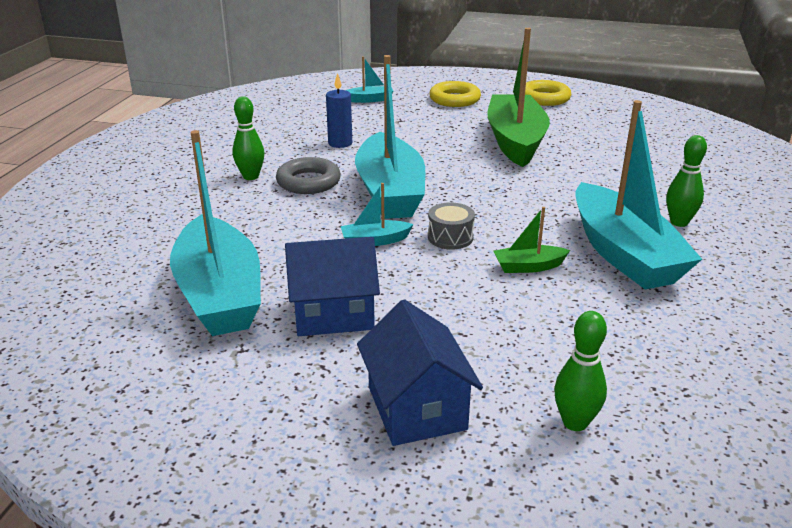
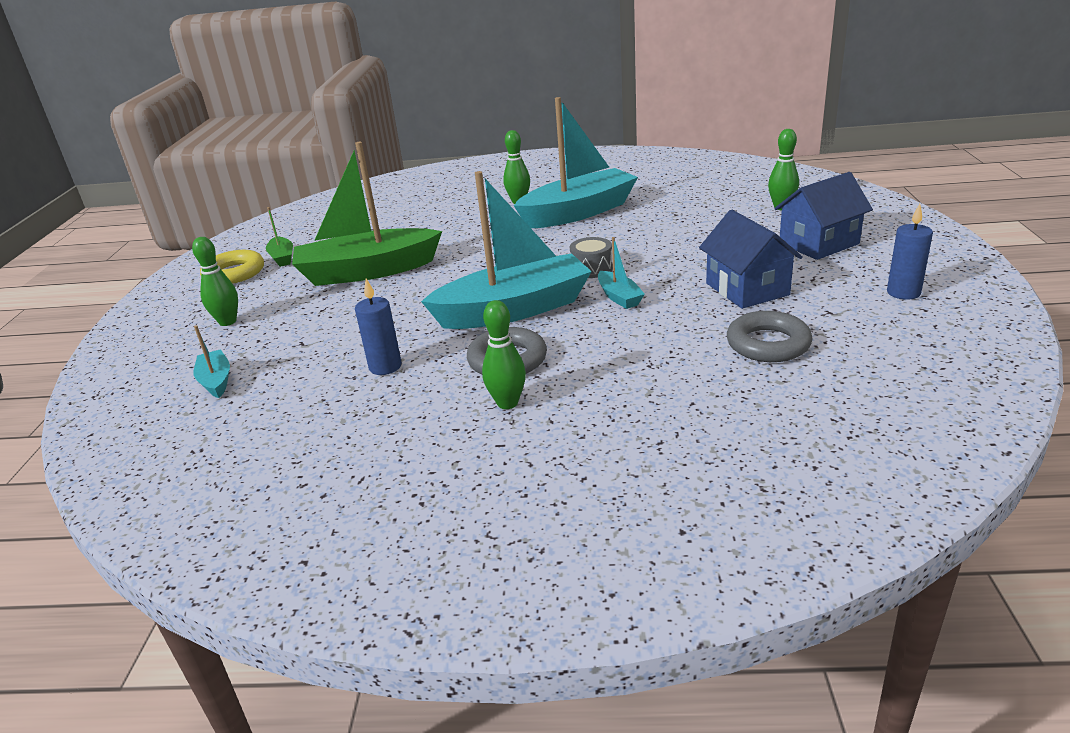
camera: 100 degrees left, 0 degrees up
(219, 294) = (768, 344): turquoise boat -> grey ring
(232, 421) = (903, 293): none -> blue candle
(454, 99) = (228, 322): yellow ring -> green bowling pin
(528, 267) = (619, 237): green boat -> green boat (282, 258)

